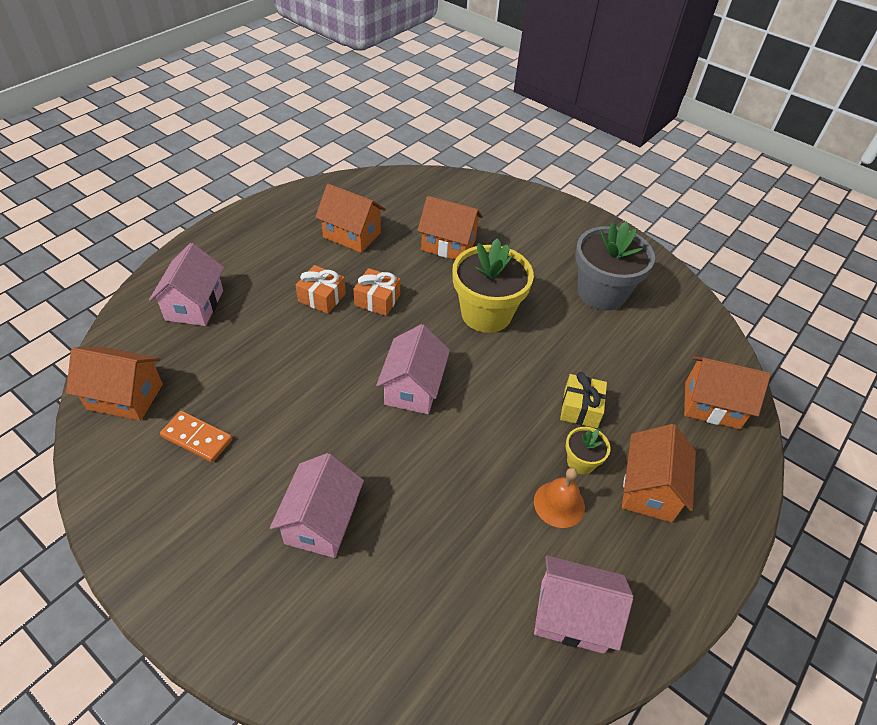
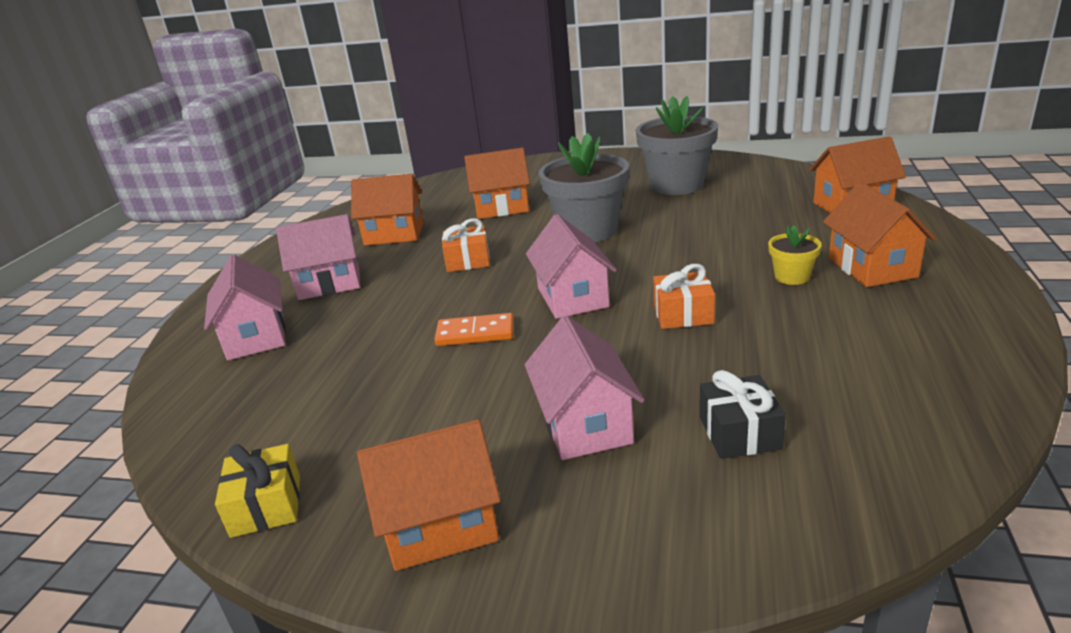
camera: 20 degrees left, 20 degrees down
(125, 397) = (228, 436): orange house -> orange house (440, 525)
(197, 438) = (360, 428): orange domino -> orange domino (475, 333)
(322, 297) = (405, 280): orange gift -> orange gift (683, 314)
(403, 592) = (739, 433): none -> black gift
(486, 314) = (588, 231): yellow flower pot -> grey flower pot
(559, 504) = (808, 308): orange bell -> none
(572, 616) = (922, 370): pink house -> pink house (329, 283)
(580, 408) = (747, 248): yellow gift -> yellow gift (266, 505)

